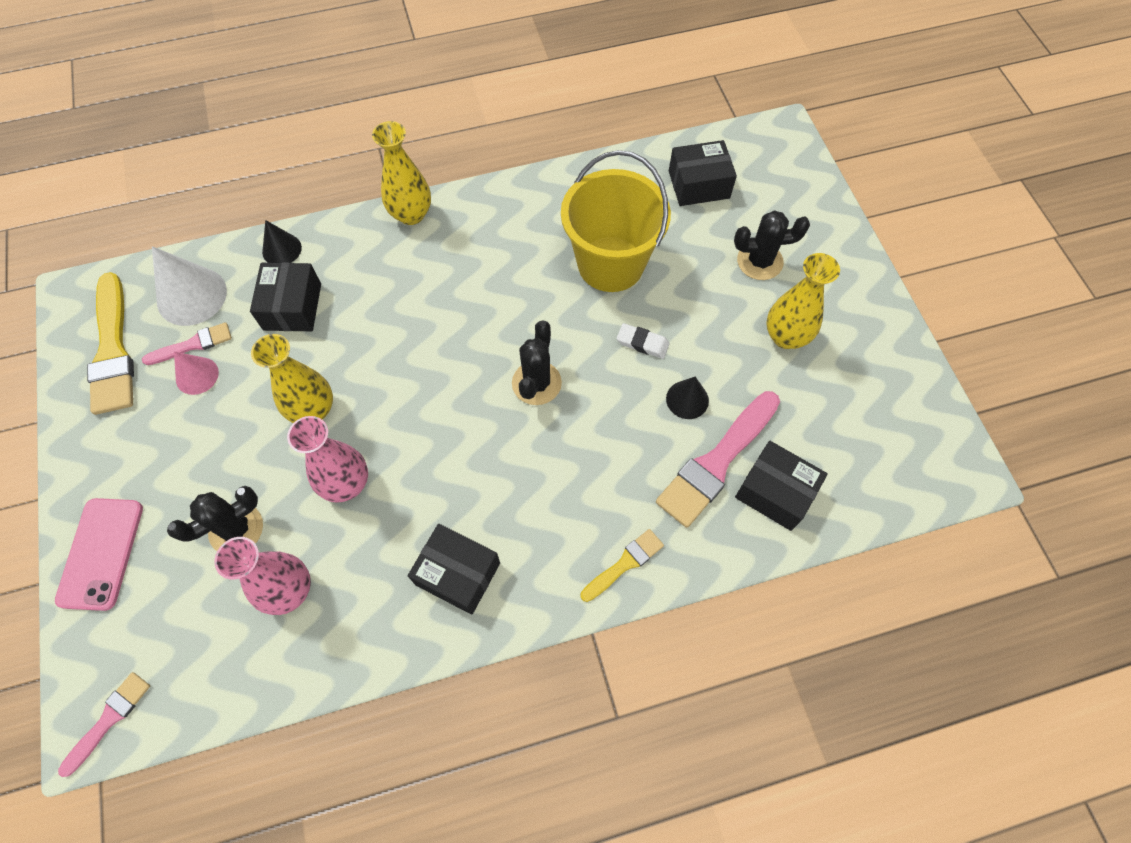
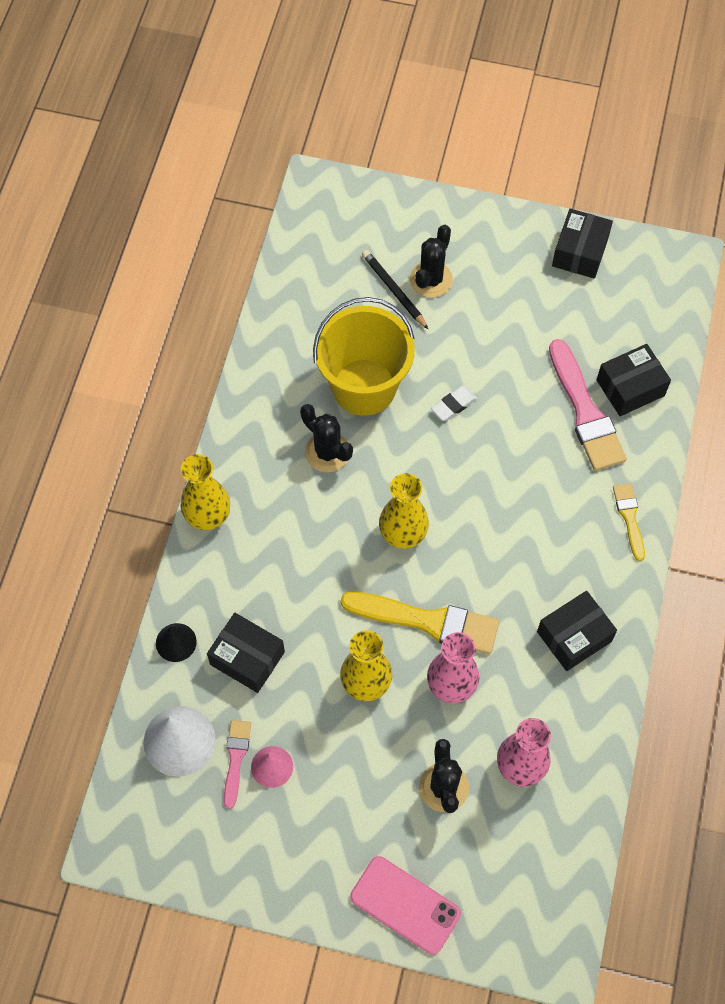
camera: 60 degrees left, 0 degrees up
(109, 719) = (555, 942): pink brush -> none
(113, 350) = (198, 831): yellow brush -> yellow brush (428, 621)
(536, 383) = (443, 500): black cactus -> black cactus (327, 452)
(687, 399) = (522, 402): black cone -> none
(699, 184) = (327, 278): black box -> black box (580, 252)
(726, 238) = (394, 290): none -> black pencil
(785, 336) = (509, 303): yellow vase -> yellow vase (403, 534)

